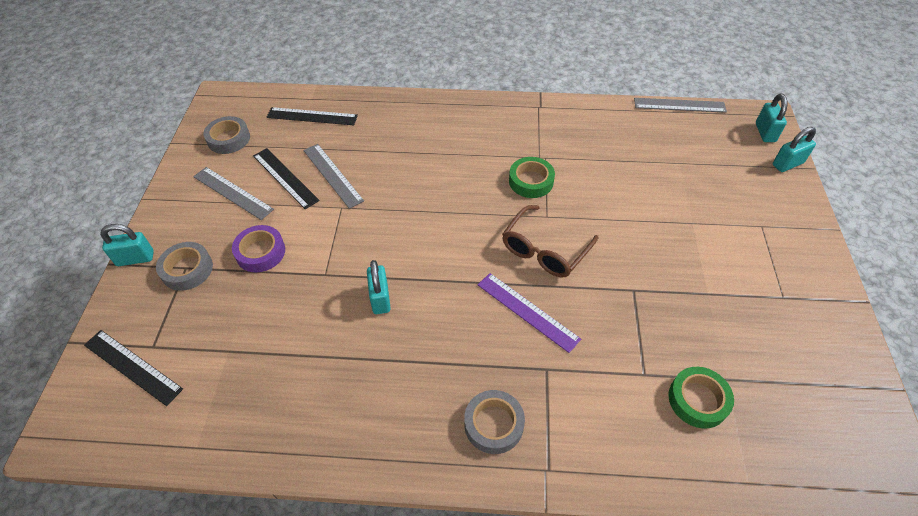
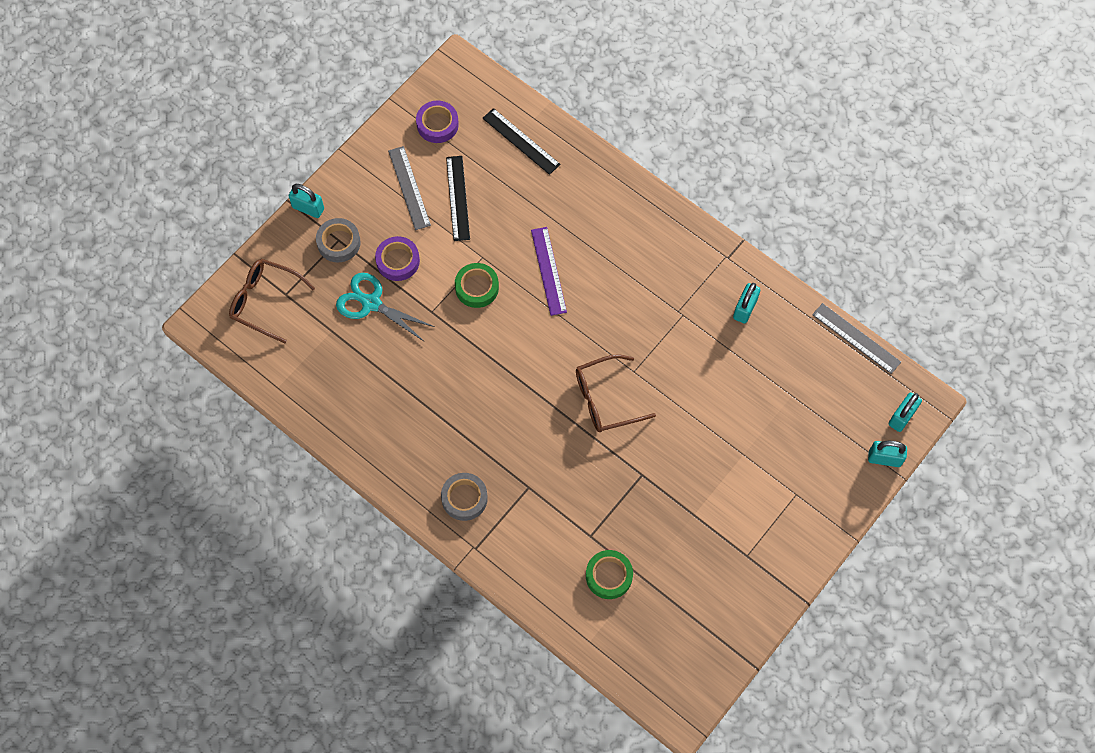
camera: 35 degrees right, 15 degrees up
(132, 367) = (266, 302): black ruler -> brown glasses
(228, 139) = (437, 124): grey tape -> purple tape
(257, 301) = (371, 303): none -> turquoise scissors
(332, 175) = (496, 219): grey ruler -> none
(380, 298) = (456, 358): turquoise padlock -> turquoise padlock (745, 309)
(527, 311) = (550, 438): purple ruler -> purple ruler (548, 271)
(531, 181) = (649, 330): green tape -> green tape (477, 287)

